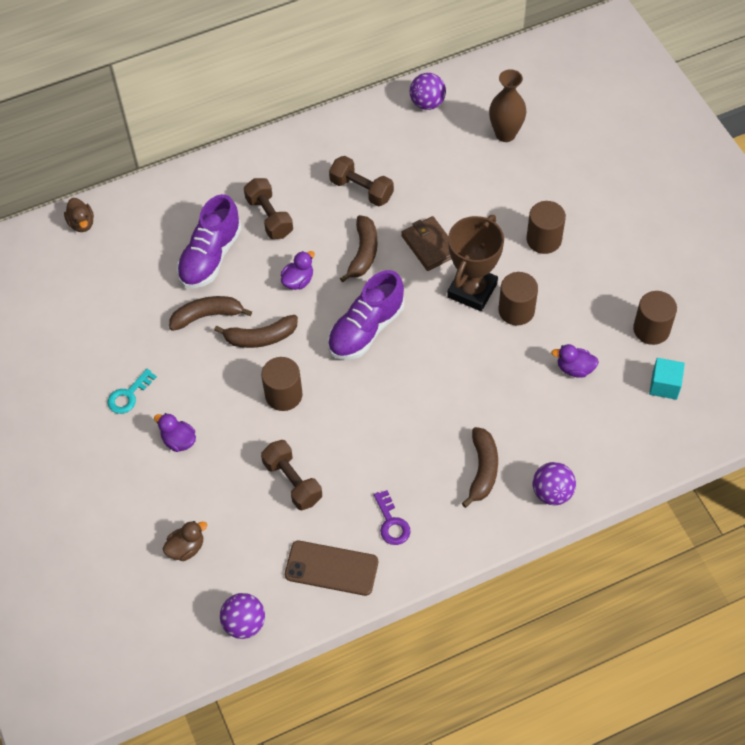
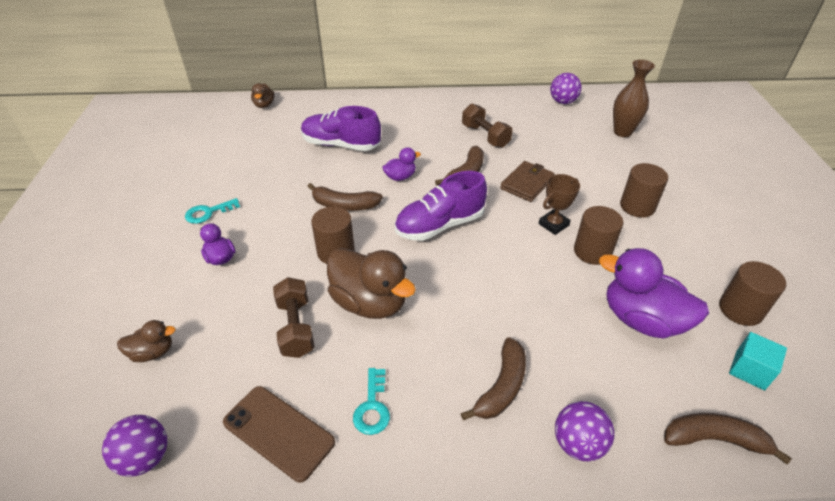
camera: 20 degrees right, 15 degrees down
(207, 316) = (311, 179): brown banana -> brown banana (714, 439)
(210, 256) = (341, 145): purple shoe -> purple shoe turned 60 degrees clockwise
(269, 217) = (402, 134): brown dumbbell -> none
(343, 435) = (370, 303): none -> brown duck
(391, 523) = (372, 407): purple key -> turquoise key
(429, 245) = (527, 183): brown wallet -> brown wallet turned 45 degrees clockwise
(472, 290) = (553, 224): brown trophy -> brown trophy, size x0.58
(574, 368) = (642, 320): purple duck -> purple duck, size x1.99

